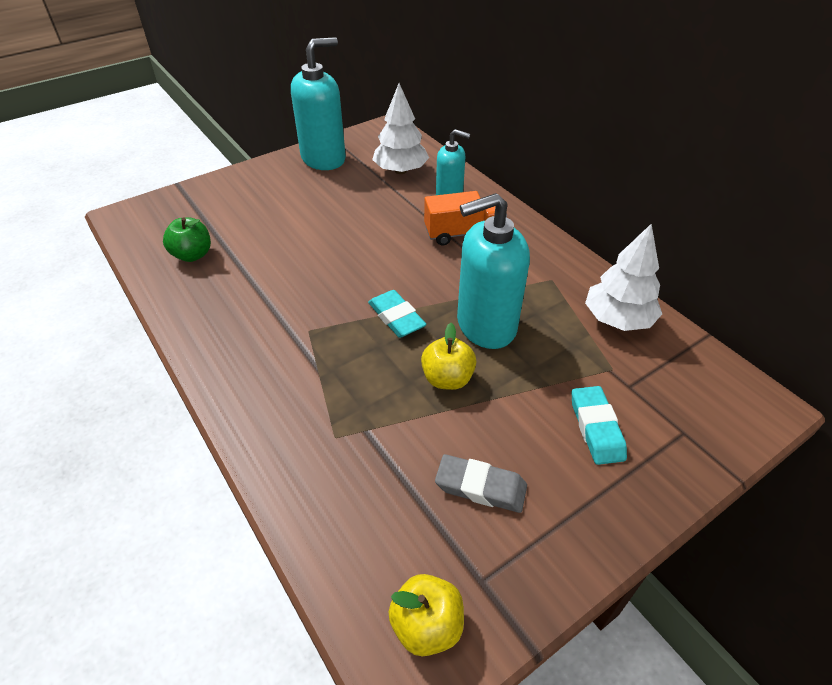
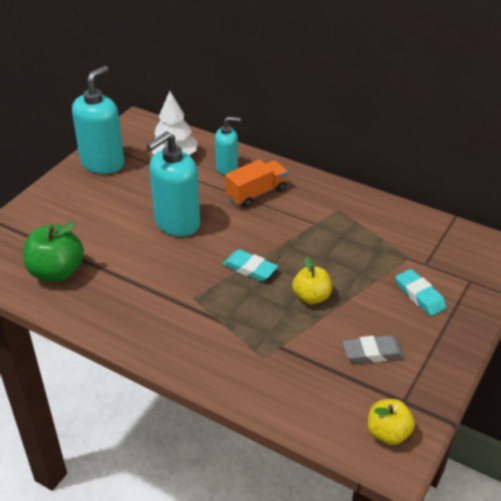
camera: 25 degrees left, 5 degrees down
(192, 255) = (56, 272): green apple -> green apple, size x1.53
(485, 325) = (314, 255): turquoise soap dispenser -> turquoise soap dispenser (177, 223)
(618, 319) = (396, 223): white tree -> none

